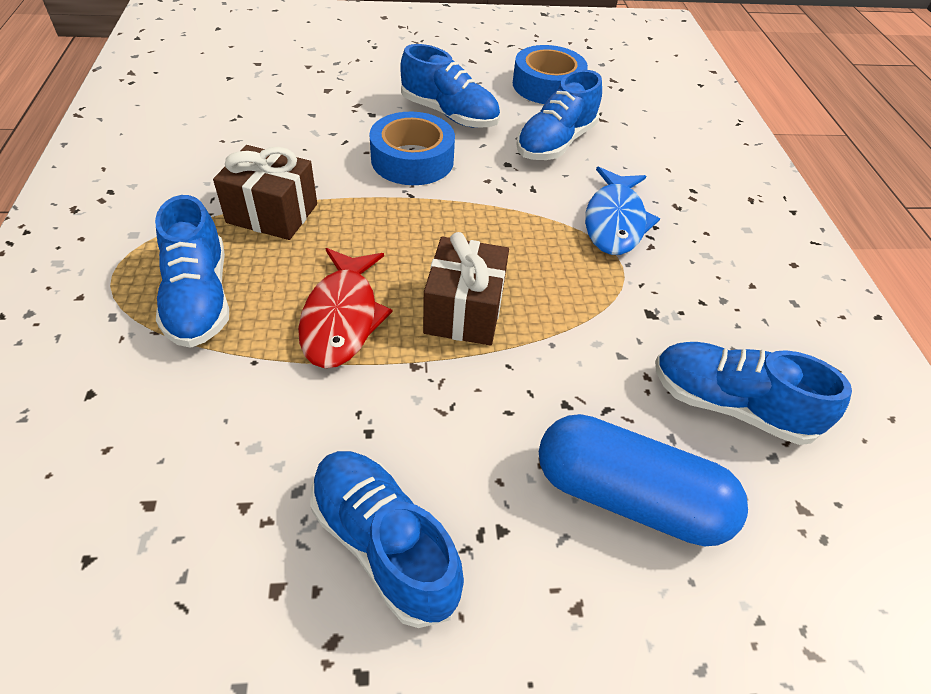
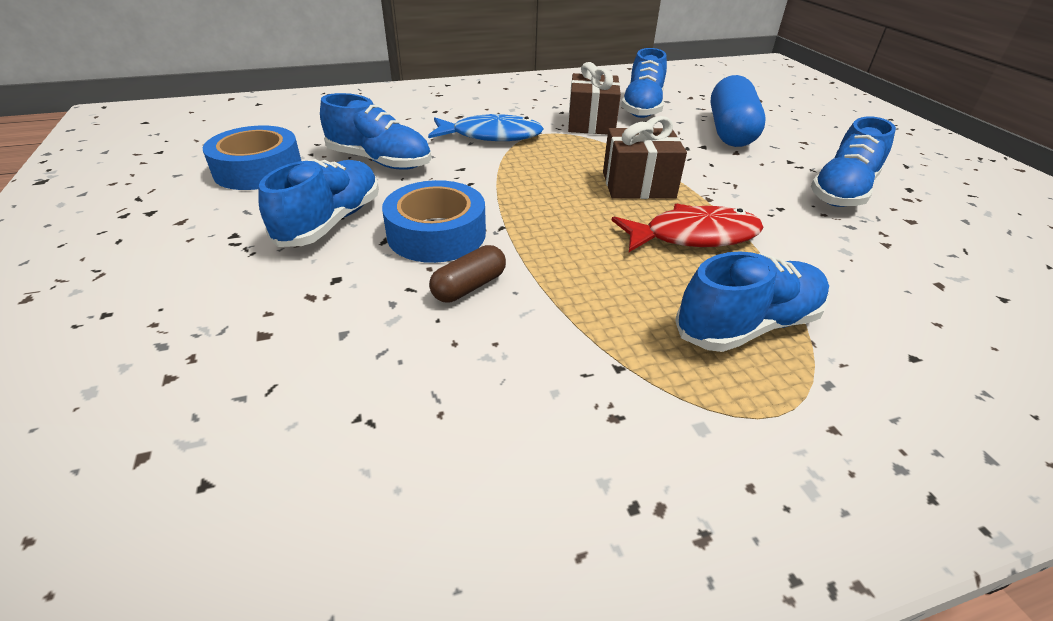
camera: 100 degrees left, 10 degrees down
(272, 213) = (585, 311): brown gift -> brown gift (591, 123)
(332, 165) = (469, 287): none -> brown capsule

